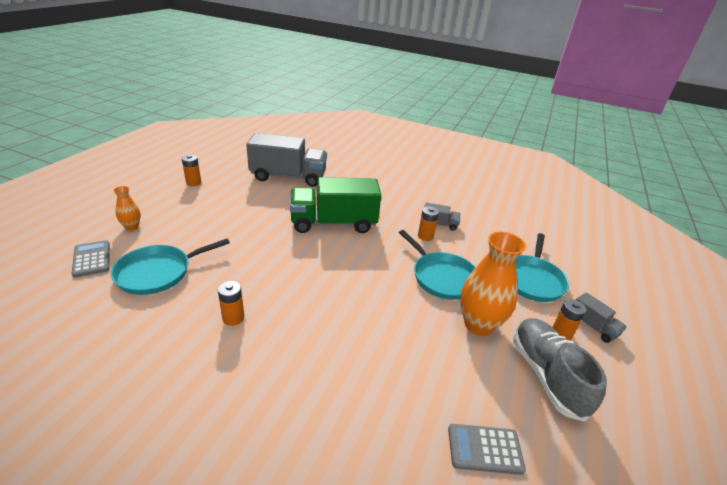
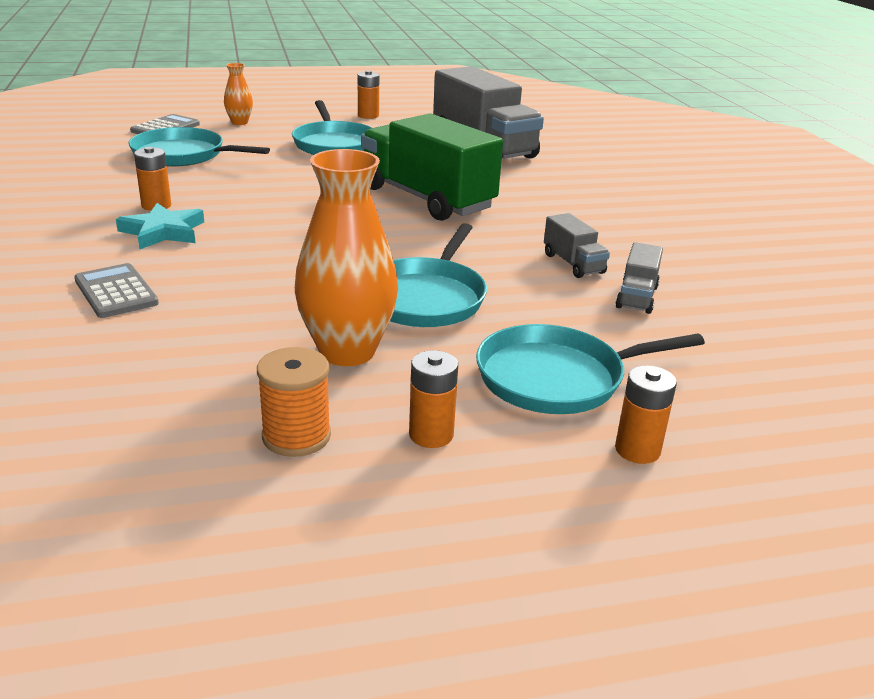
camera: 55 degrees right, 5 degrees down
(222, 213) = (334, 144): none -> turquoise pan
(279, 331) = (163, 232): none -> turquoise star
(425, 236) = (515, 261): orange battery -> orange battery (637, 450)
(485, 449) = (82, 408): grey calculator -> grey calculator (116, 292)
(546, 375) = (296, 436): grey shoe -> orange spool
(593, 326) = (509, 469): grey truck -> grey truck (637, 297)

